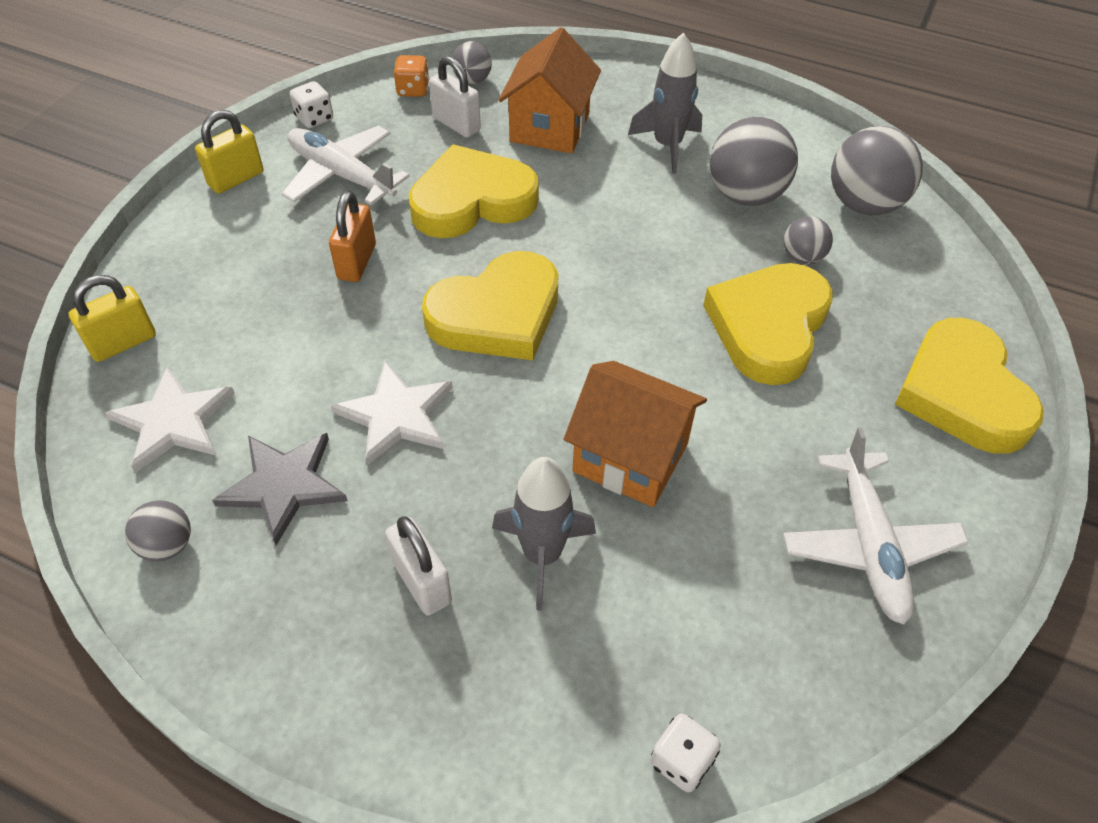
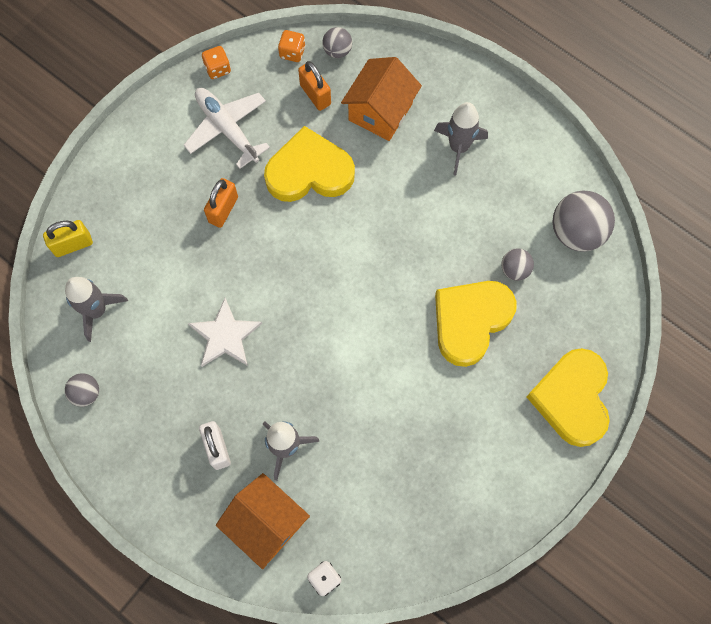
camera: 15 degrees right, 20 degrees up
(173, 421) = (96, 310): white star -> grey rocket
(236, 179) = (156, 117): yellow padlock -> none
(284, 485) = (153, 369): grey star -> none
(314, 118) = (217, 68): white dice -> orange dice
(456, 124) = (315, 95): white padlock -> orange padlock
(497, 315) = (302, 273): yellow heart -> none
(630, 457) = (353, 397): orange house -> orange house (266, 524)
(745, 195) = (497, 206): grey ball -> none
(869, 545) = (470, 485): white plane -> none

